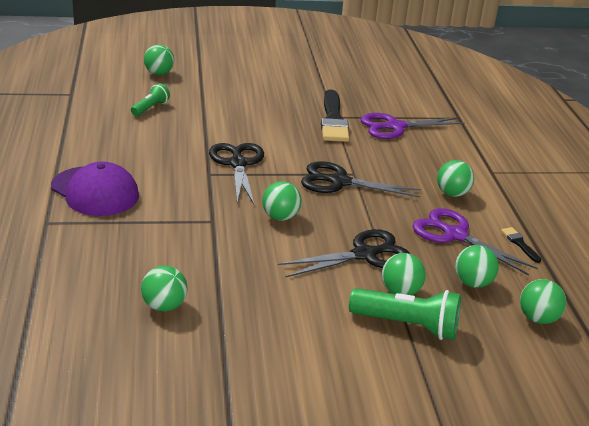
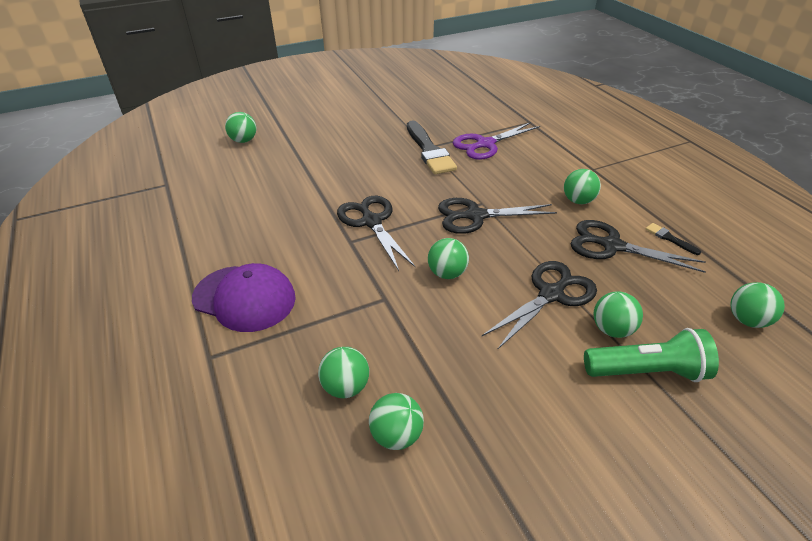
camera: 15 degrees left, 10 degrees up
(150, 108) = (254, 180): green flashlight -> none
(455, 235) = (612, 246): purple scissors -> black scissors
(473, 283) = (665, 296): green ball -> green ball (345, 387)

